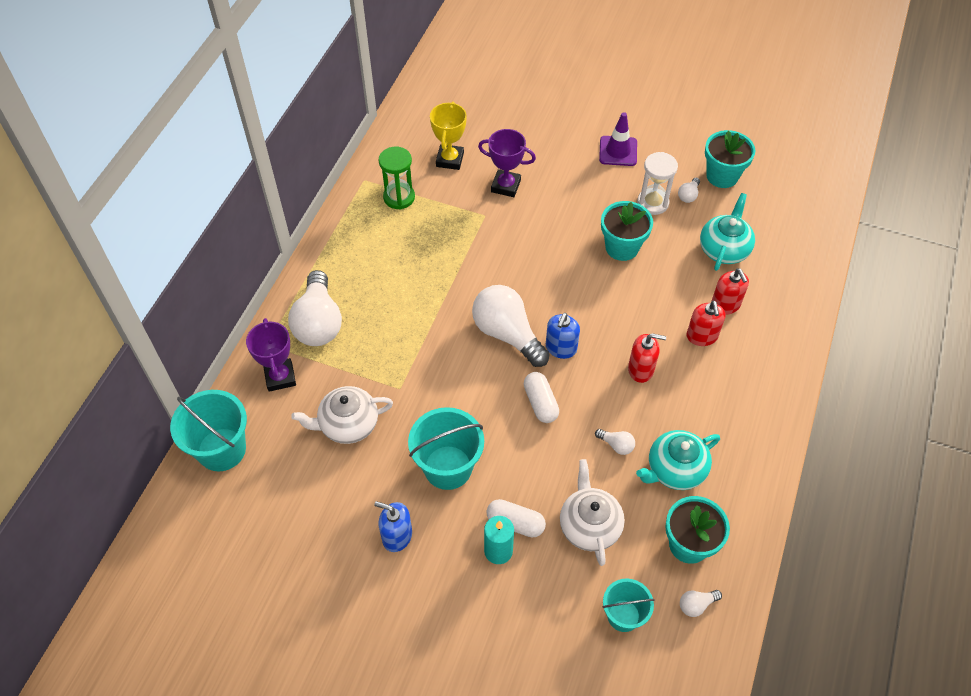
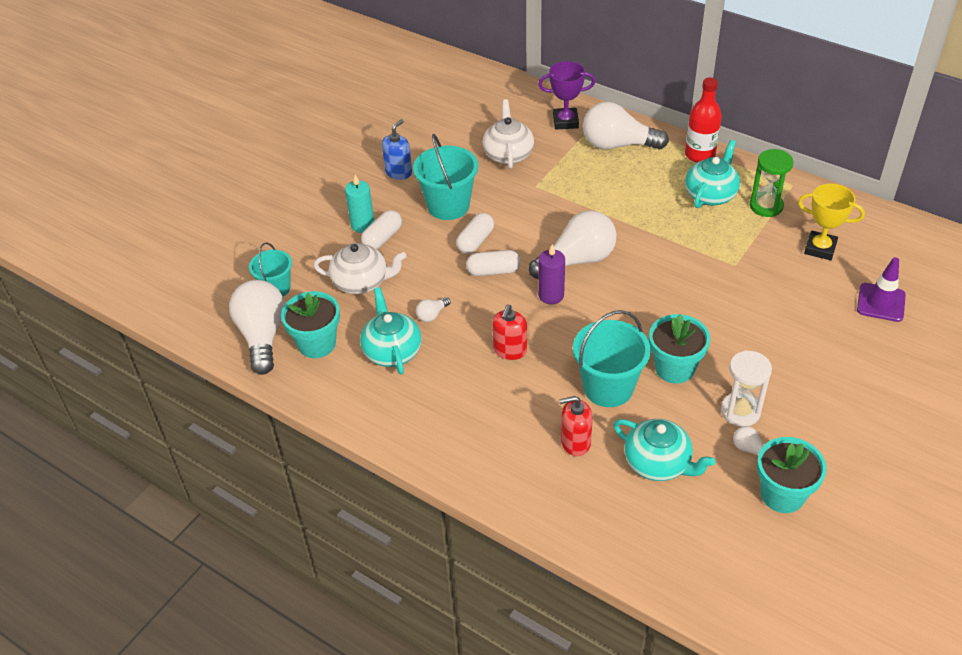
camera: 105 degrees right, 10 degrees down
(222, 449) = (506, 91): turquoise bucket -> turquoise bucket (608, 387)
(327, 251) = (700, 155): none -> red bottle
(389, 238) = (711, 195): none -> turquoise teapot
(500, 428) = (475, 241): none -> white capsule
(506, 186) = (777, 287): purple trophy -> none
(561, 348) = (551, 295): blue soap dispenser -> purple candle
(618, 151) = (831, 396): purple traffic cone -> purple traffic cone (881, 302)
(696, 605) = (262, 336): white light bulb -> white light bulb, size x2.38
(701, 336) = (538, 410): red soap dispenser -> none

